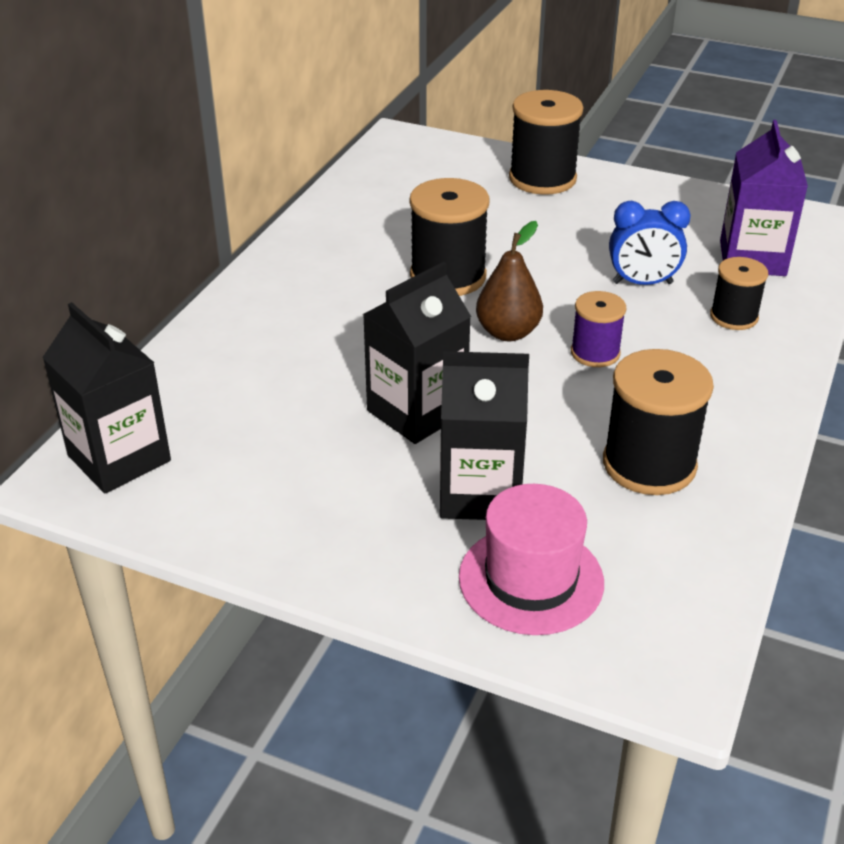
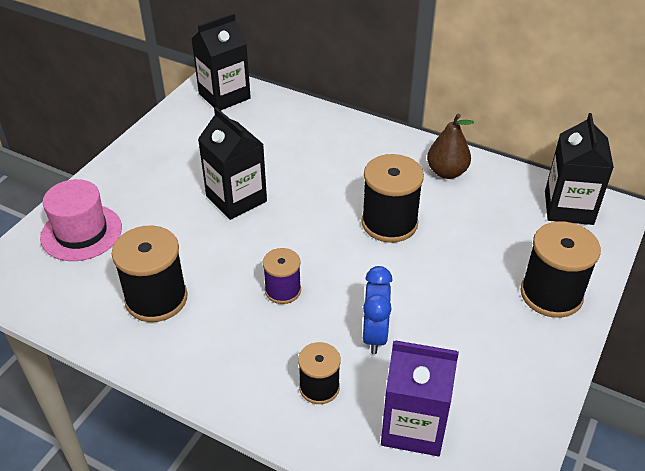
camera: 95 degrees right, 5 degrees up
(480, 493) = (156, 219): black carton -> black carton (568, 208)
(508, 332) = (314, 247): brown pear -> brown pear (446, 172)

